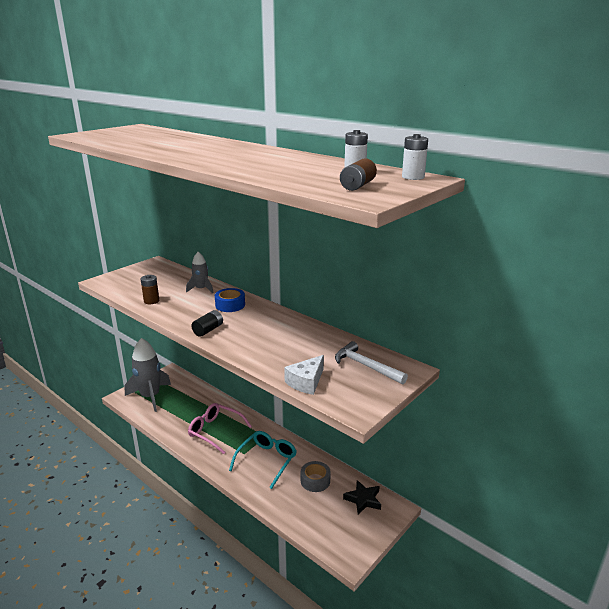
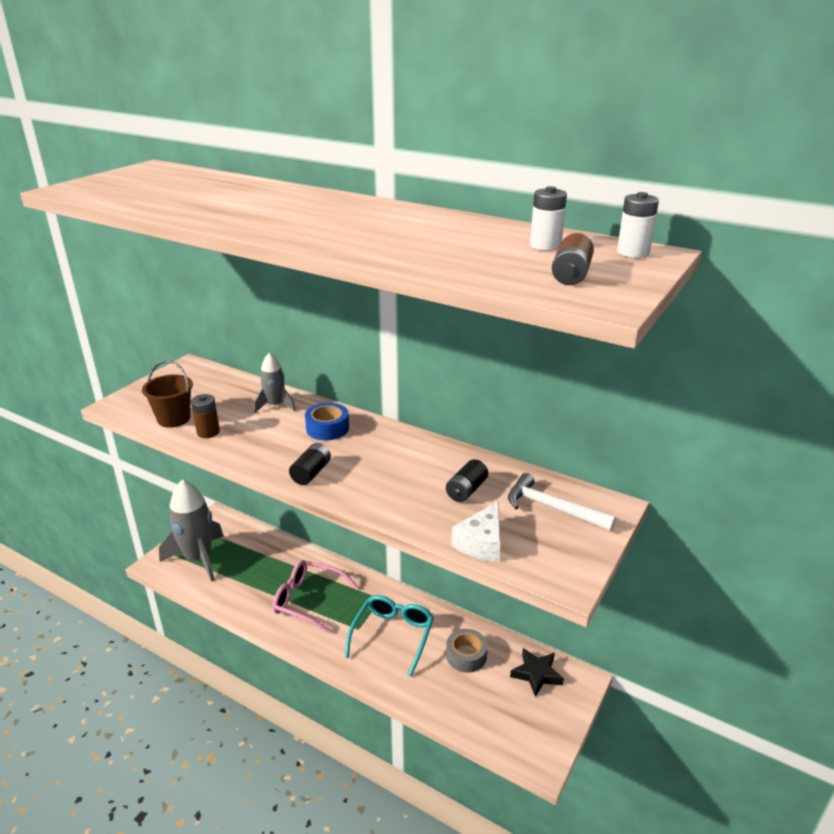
camera: 10 degrees left, 5 degrees up
(133, 291) = (174, 419): none -> brown bucket
(309, 350) = (466, 490): none -> black battery

